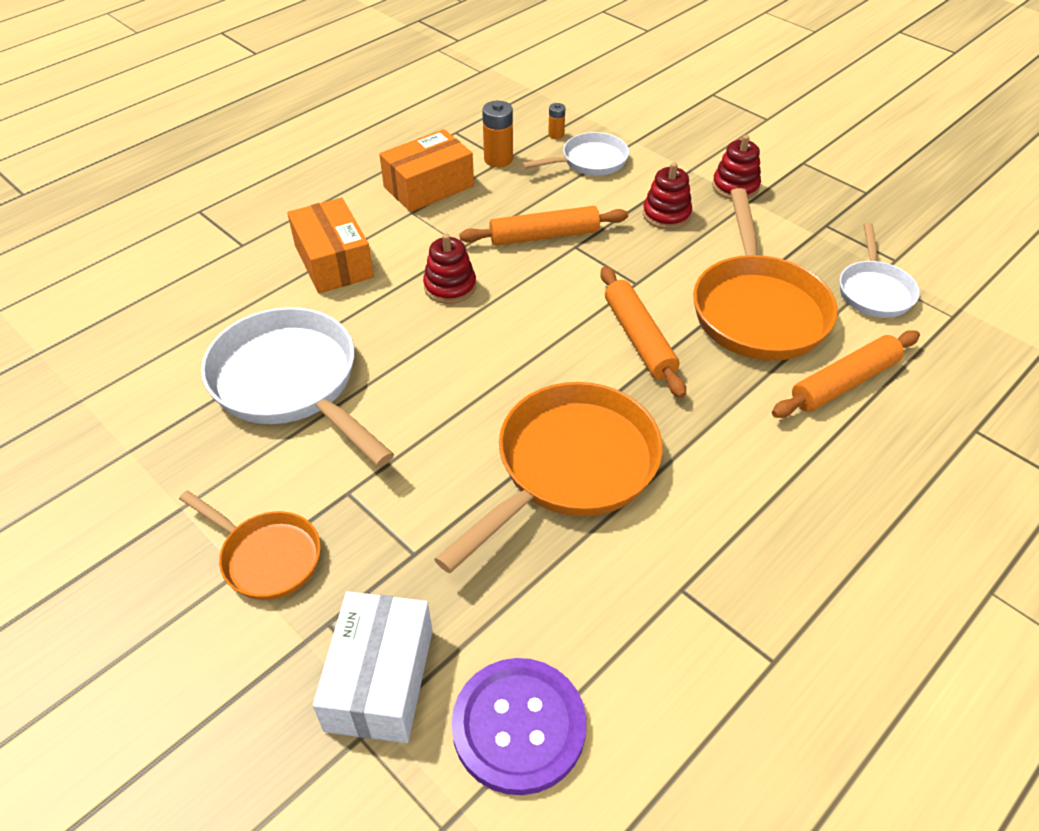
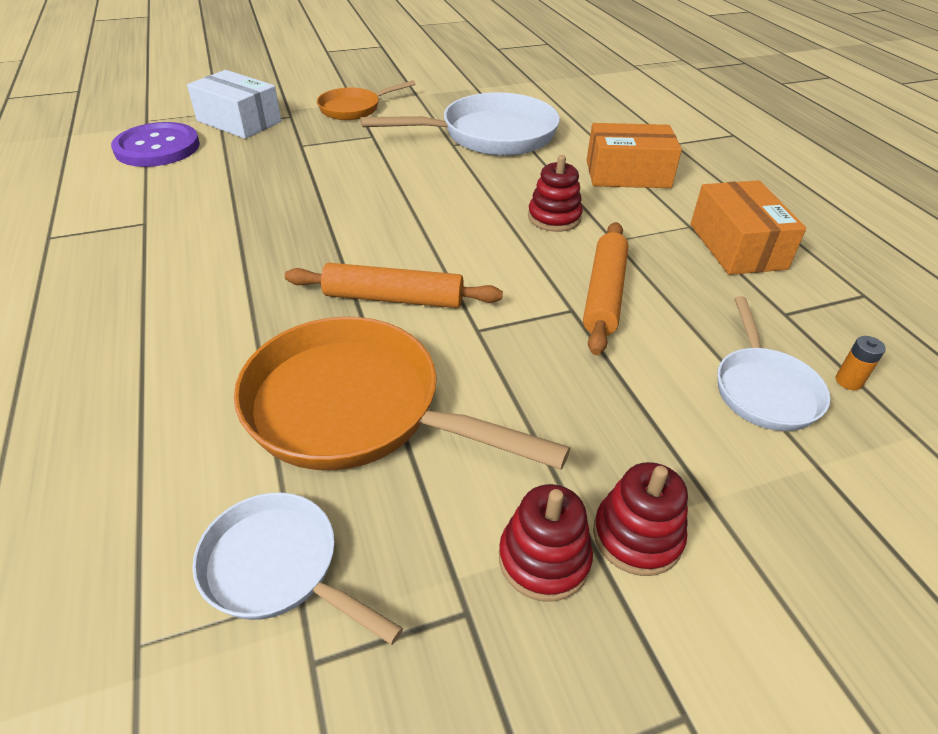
camera: 115 degrees right, 5 degrees down
(498, 159) = (787, 309): orange battery -> none
(570, 467) = (294, 213): orange pan -> none
(666, 215) = (597, 413): red stacking toy -> red stacking toy (544, 559)
(844, 382) = (184, 420): orange rolling pin -> none

